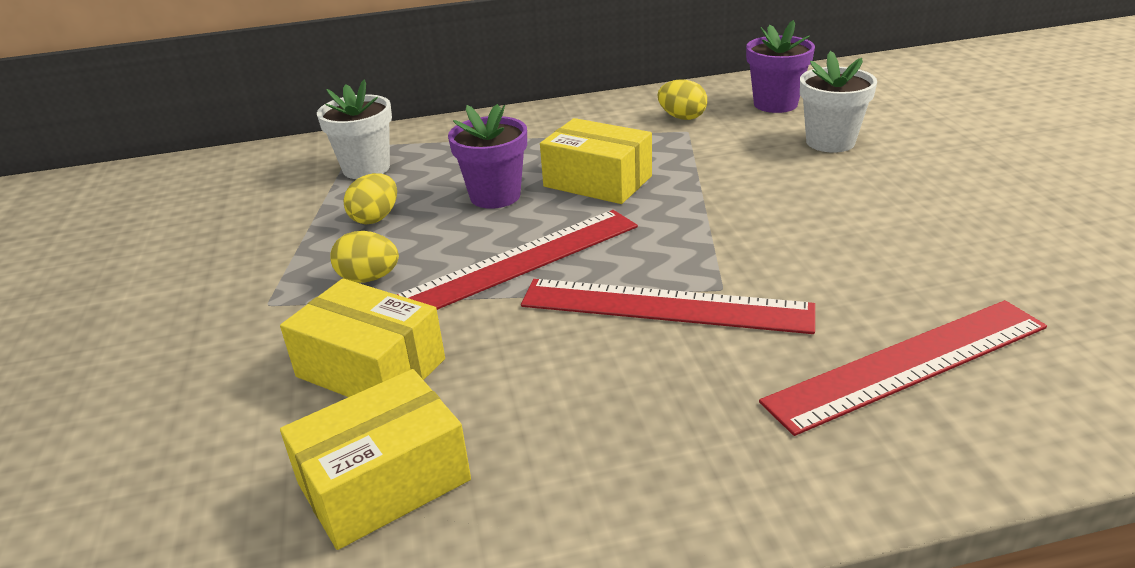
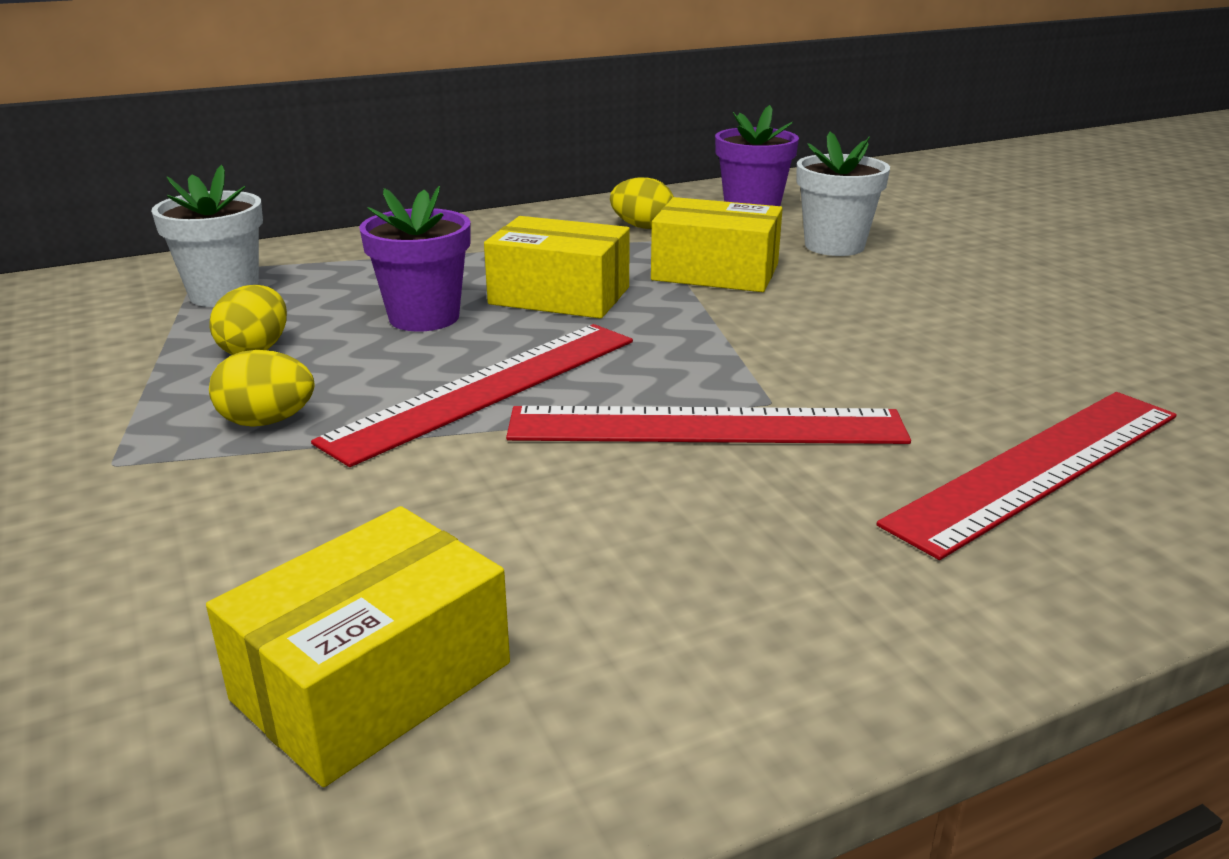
camera: 15 degrees left, 5 degrees down
(370, 368) = (304, 532): yellow box -> yellow box (715, 272)

